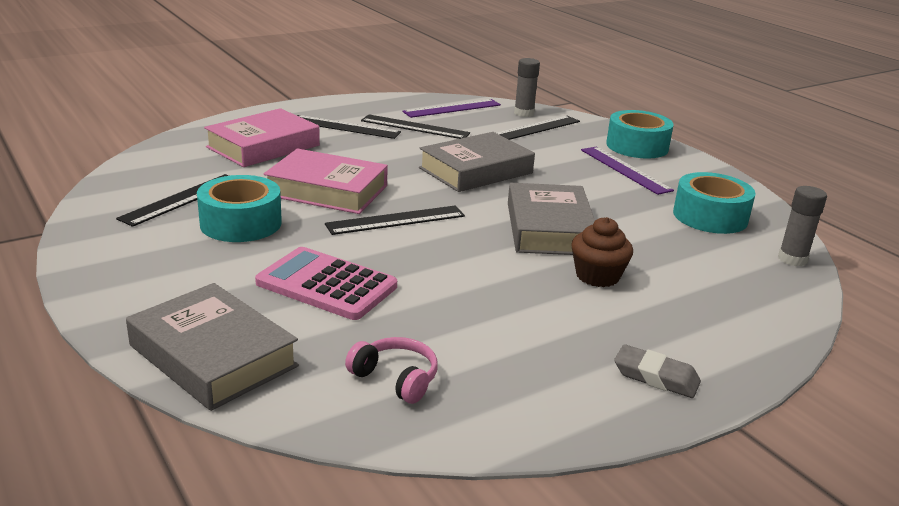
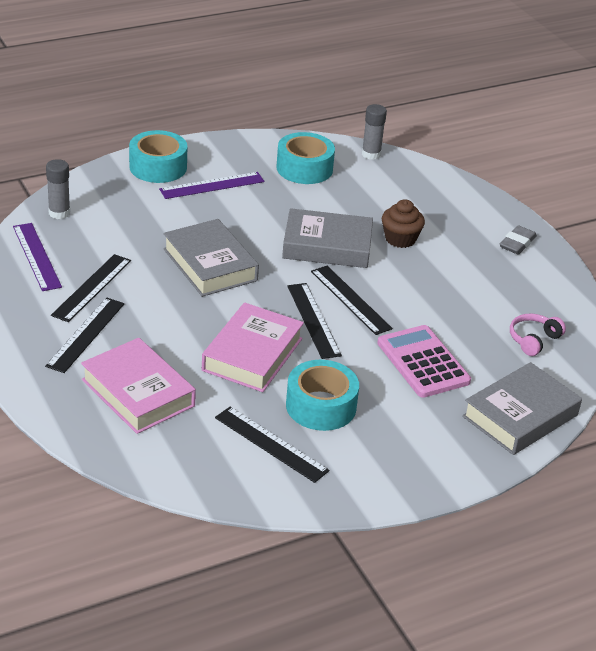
camera: 85 degrees left, 10 degrees up
(326, 285) = (423, 362): pink calculator -> pink calculator turned 120 degrees clockwise
(535, 128) = (104, 213): black ruler -> black ruler (350, 300)

